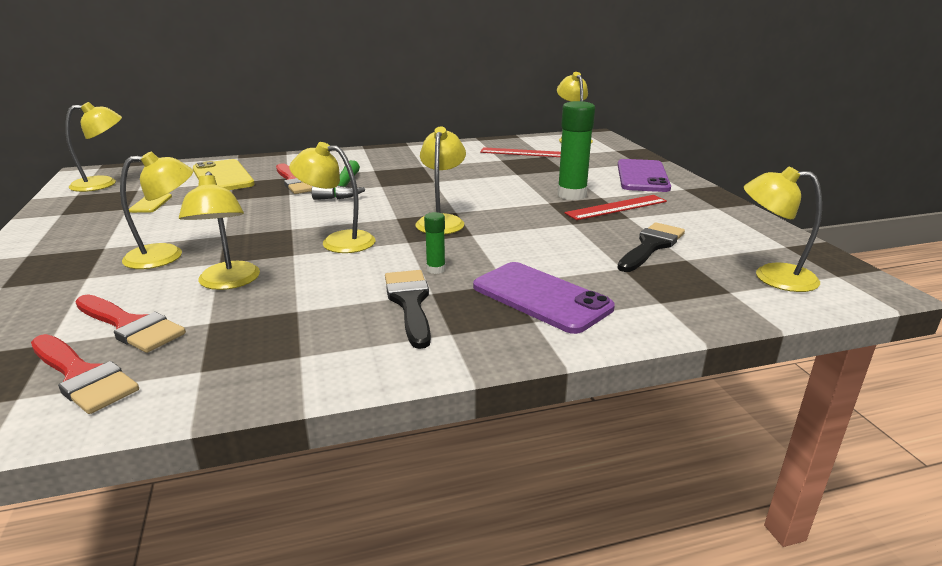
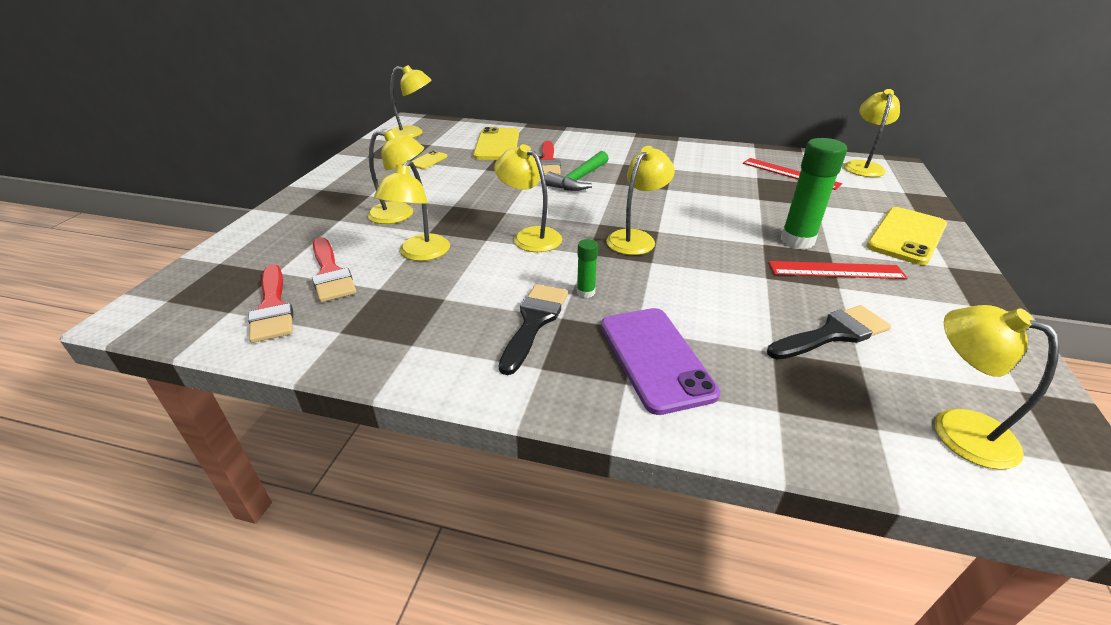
camera: 30 degrees right, 10 degrees up
(642, 176) = (906, 236): purple phone -> yellow phone

